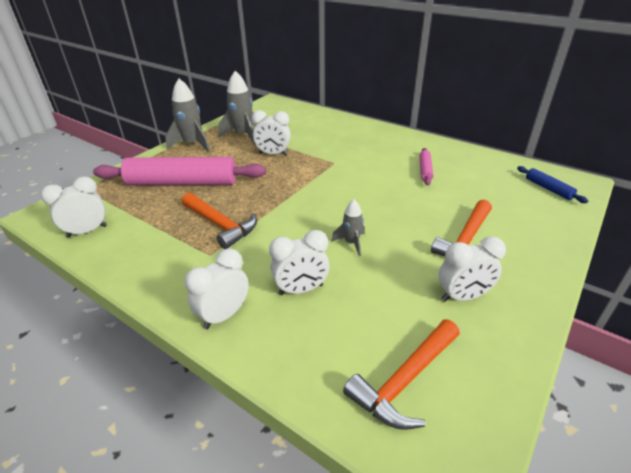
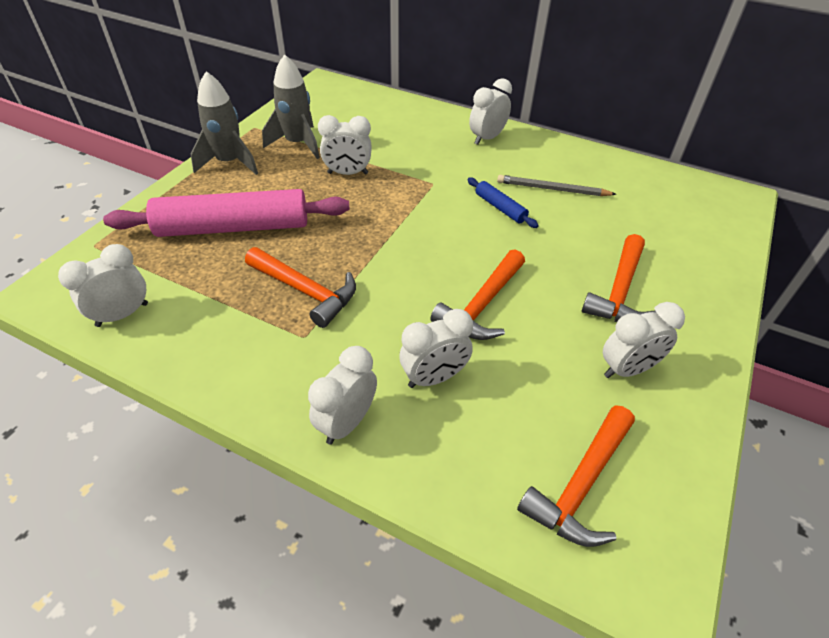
camera: 10 degrees left, 10 degrees up
(351, 243) = (482, 305): grey rocket -> orange hammer
(381, 137) = (487, 138): none -> white clock
(425, 170) = (552, 189): pink rolling pin -> grey pencil
(548, 188) = (704, 209): blue rolling pin -> blue rolling pin (500, 208)

